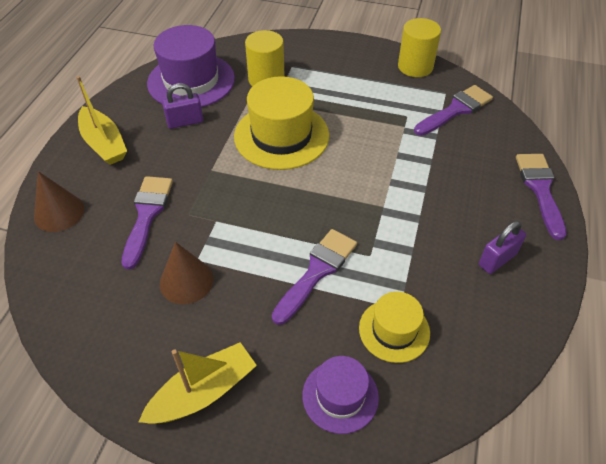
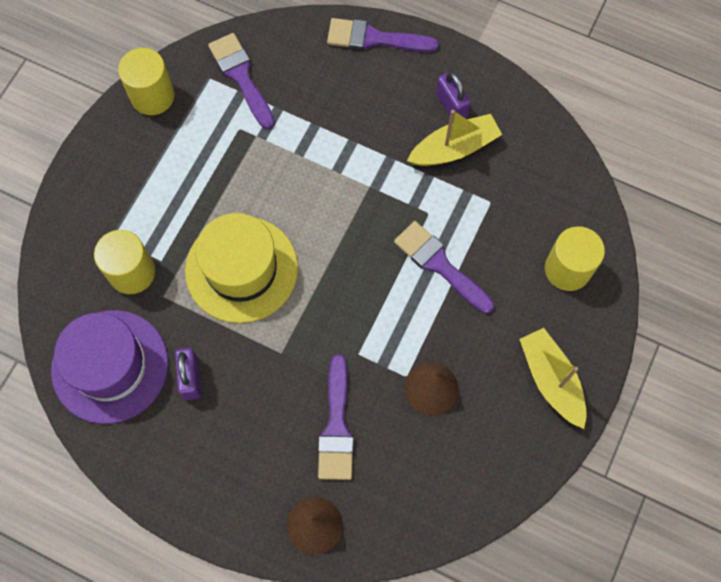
camera: 80 degrees left, 20 degrees up
(104, 144) = (209, 478): yellow boat -> yellow boat (454, 148)
(147, 215) = (336, 426): purple brush -> purple brush turned 105 degrees counterclockwise
(340, 396) = (567, 269): purple hat -> yellow cylinder
(394, 330) = (512, 212): yellow hat -> none

